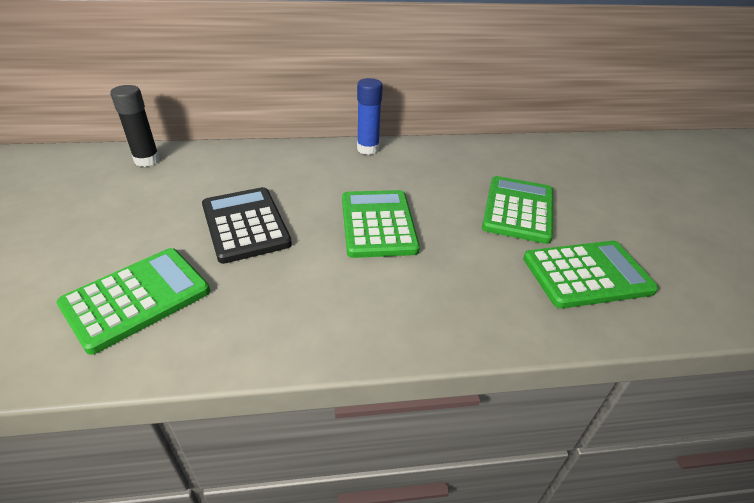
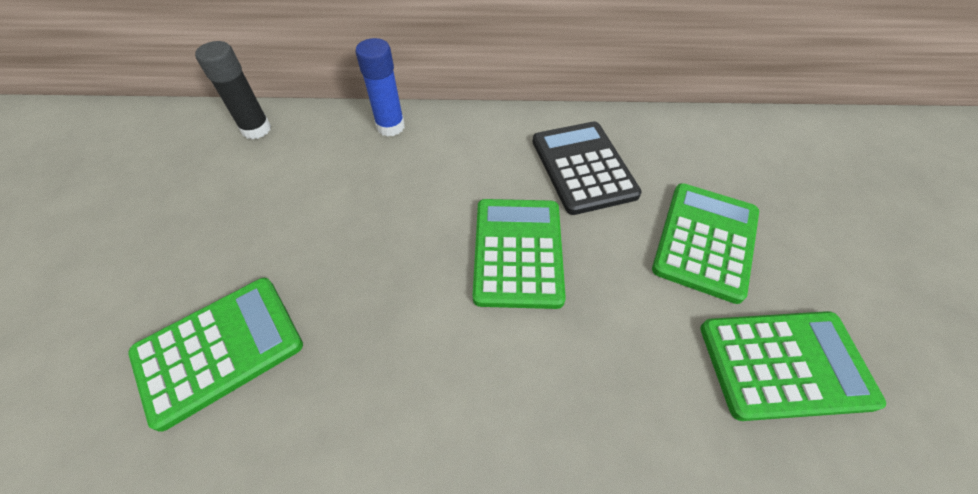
camera: 10 degrees right, 15 degrees up
(245, 225) = (356, 241): black calculator -> black calculator (583, 167)
(368, 149) = (521, 123): blue glue stick -> blue glue stick (390, 126)

